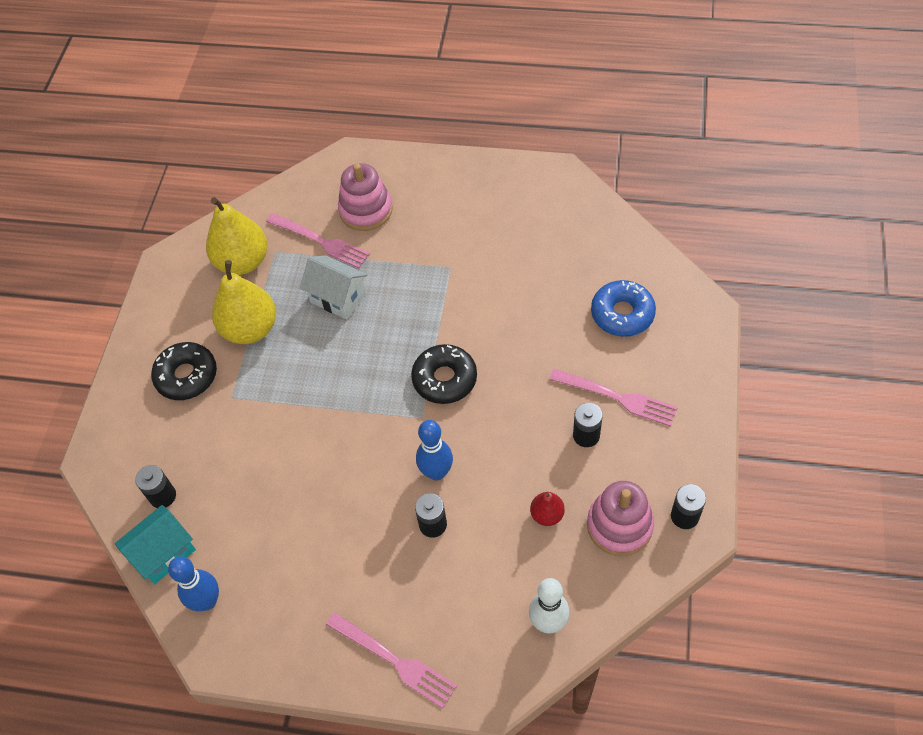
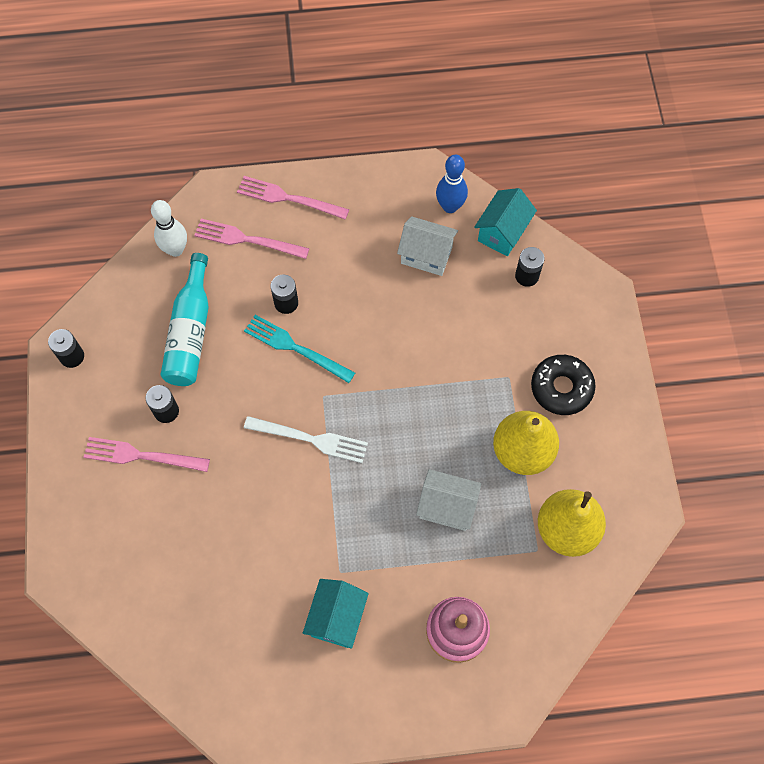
camera: 160 degrees right, 10 degrees up
(259, 545) = (426, 255): none -> white house
(321, 241) = (492, 575): pink fork -> pink fork (246, 240)
(436, 472) = (295, 348): blue bowling pin -> turquoise fork
(444, 379) = (311, 439): black donut -> white fork
(462, 235) = (337, 618): none -> turquoise house
(547, 515) = (190, 332): red pear -> turquoise bottle
(619, 525) = (127, 336): pink stacking toy -> none
(622, 314) = (146, 552): blue donut -> none

